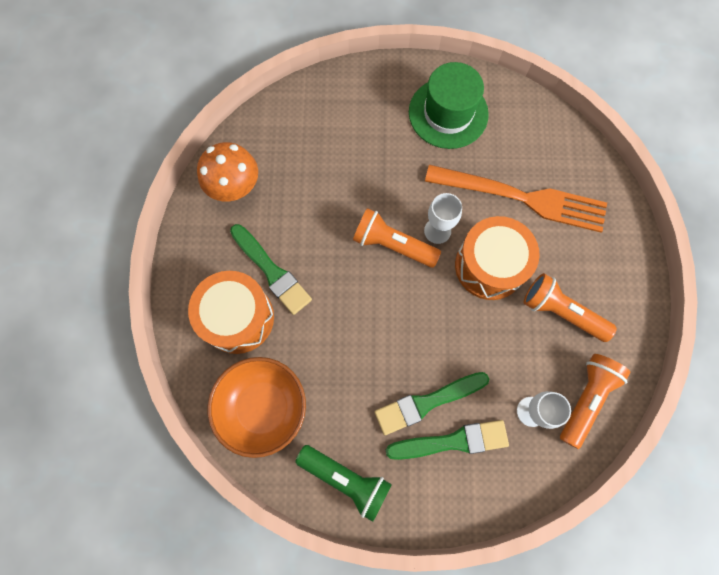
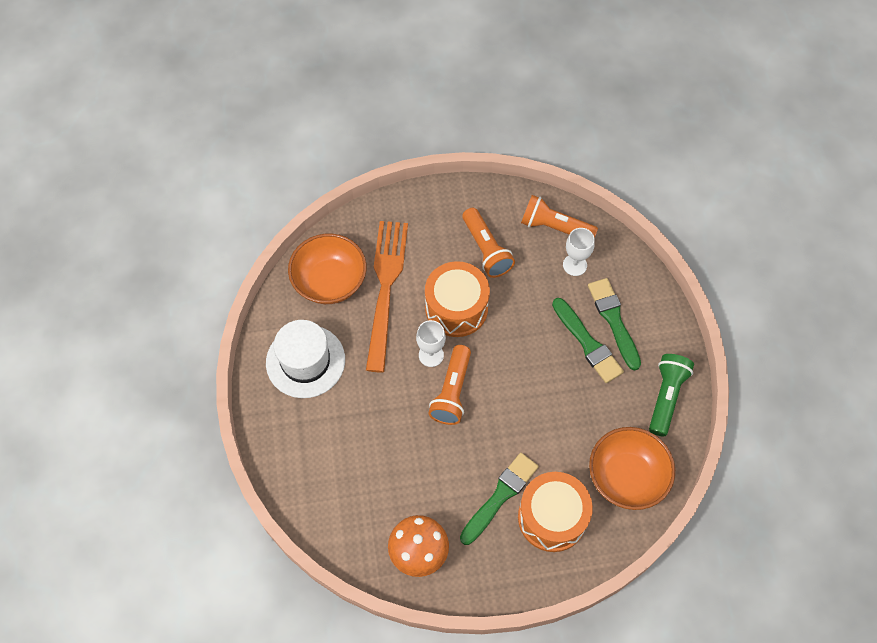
camera: 100 degrees left, 10 degrees down
(448, 113) = (305, 361): green hat -> white hat
(536, 145) = (330, 281): none -> orange bowl
(561, 312) = (486, 249): orange flashlight -> orange flashlight turned 45 degrees counterclockwise

